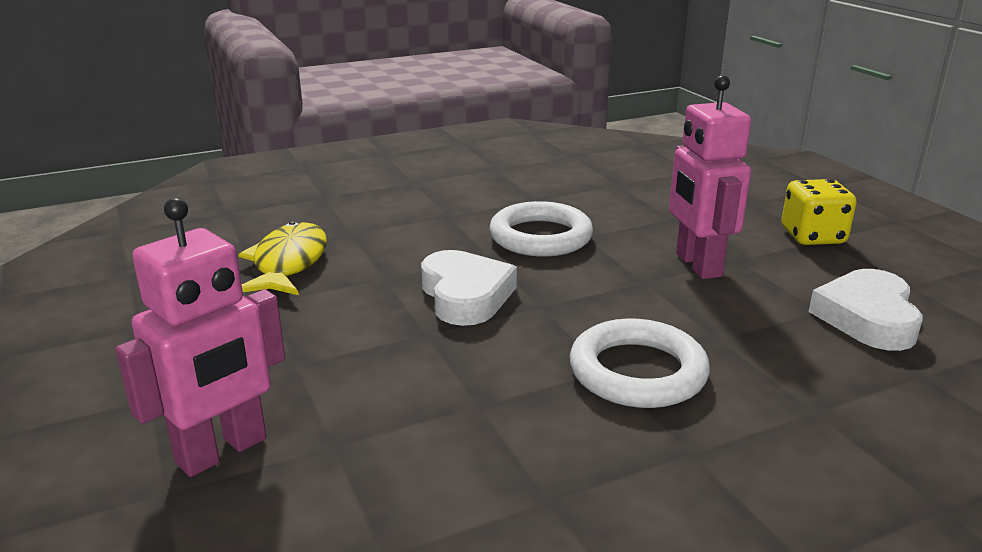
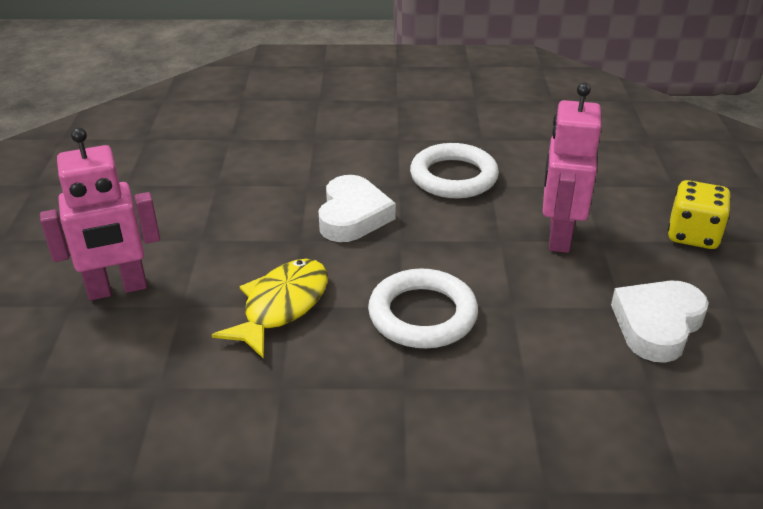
camera: 25 degrees right, 10 degrees up
(288, 264) = (251, 156): yellow fish -> yellow fish (281, 306)

